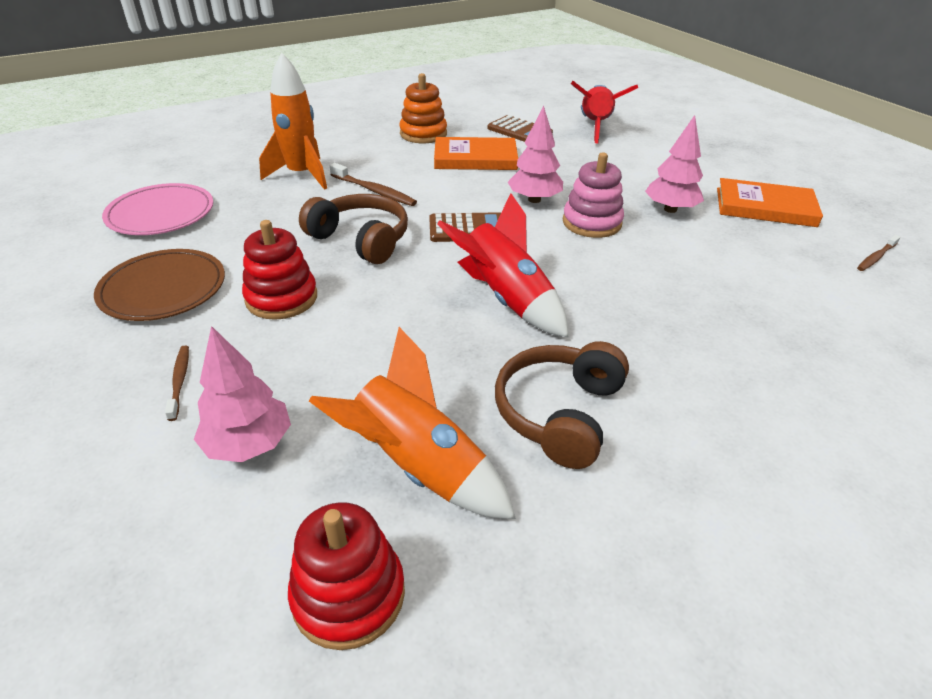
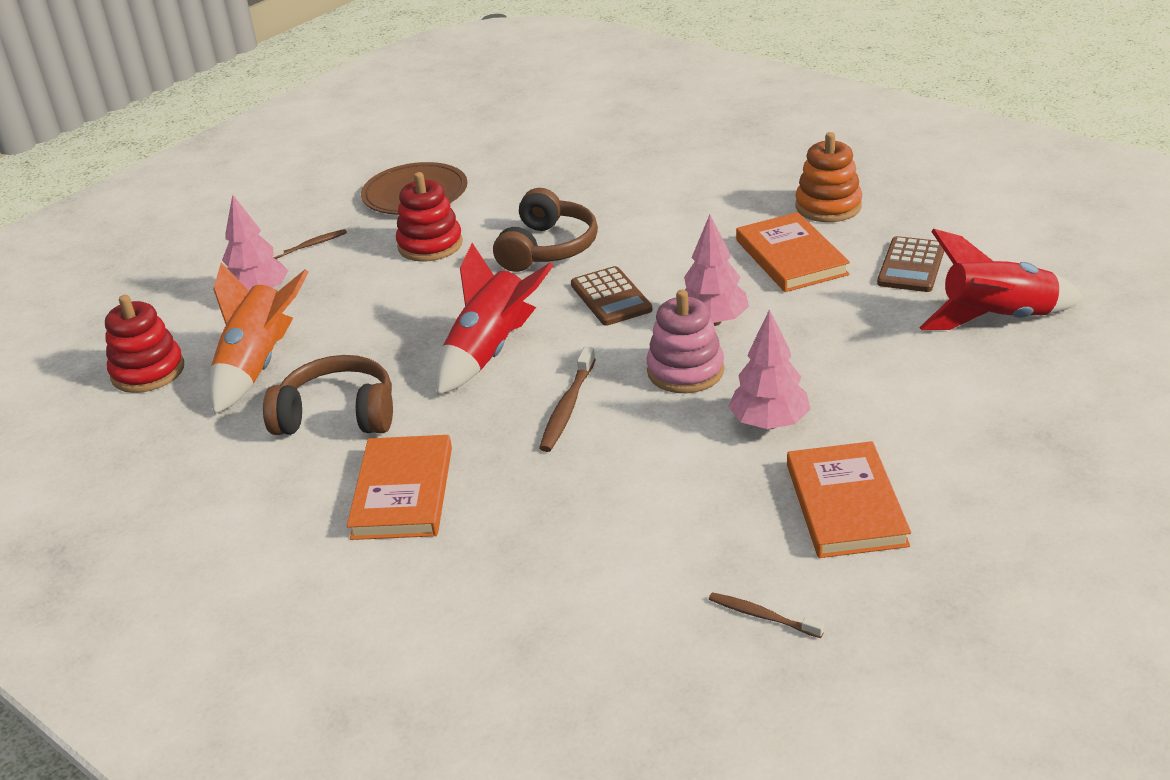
camera: 75 degrees right, 5 degrees down
(161, 214) = (525, 145): pink plate -> none
(302, 175) = (653, 176): orange rocket -> none
(374, 191) = (652, 223): brown toothbrush -> brown toothbrush (568, 407)
(708, 389) = (402, 492): none -> orange book

